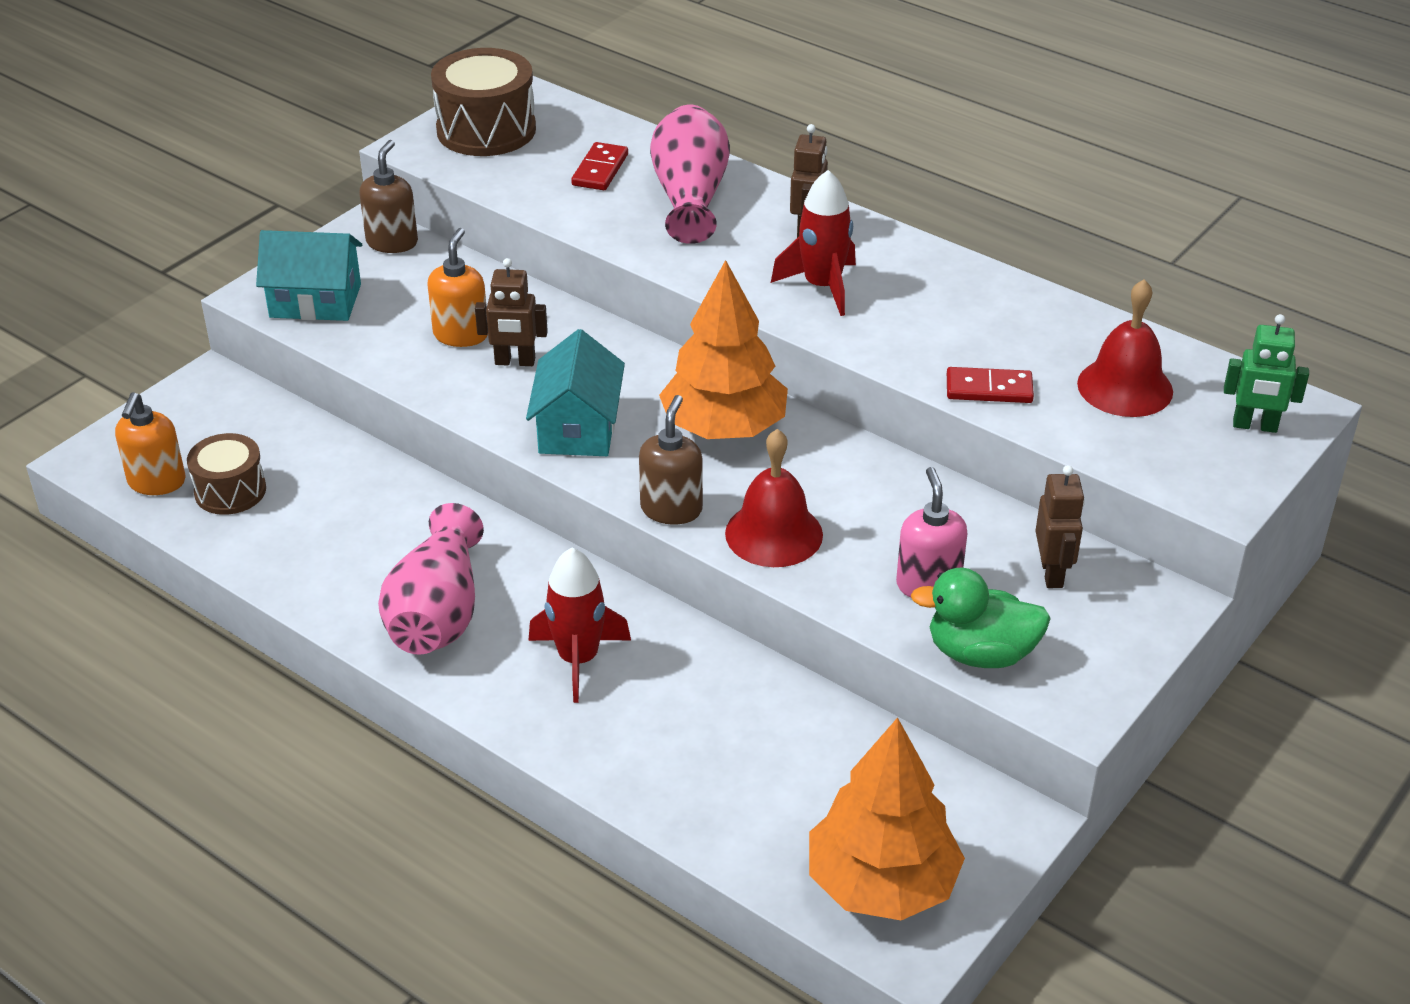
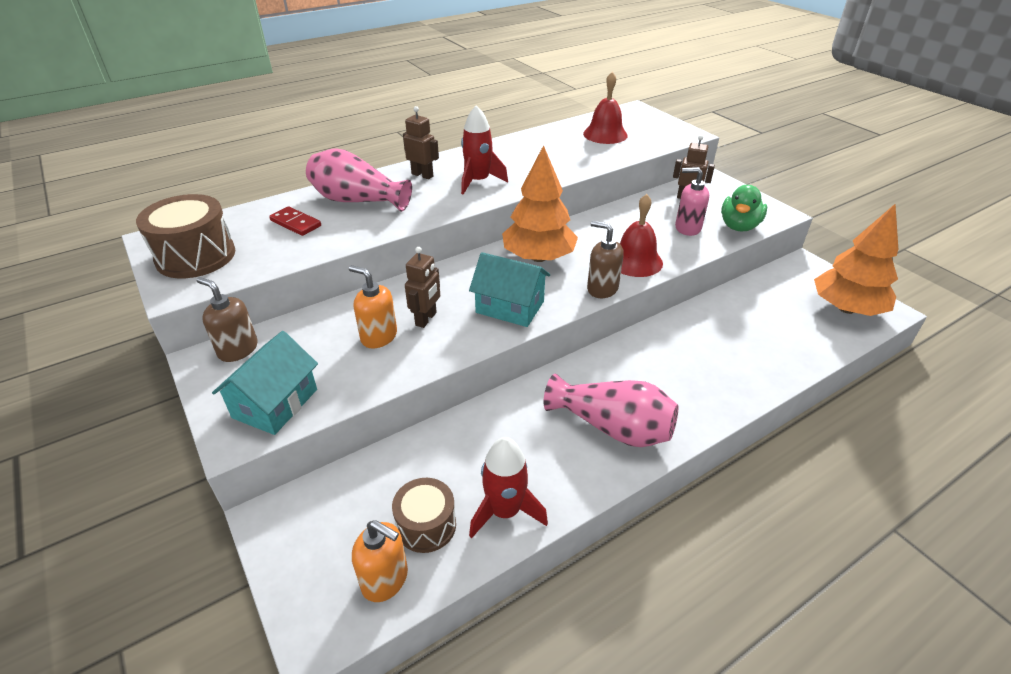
camera: 70 degrees left, 0 degrees up
(578, 659) = (671, 373): red rocket -> red rocket (505, 511)
(989, 389) = (591, 161): red domino -> none
(1255, 426) = (644, 118): green robot -> none

